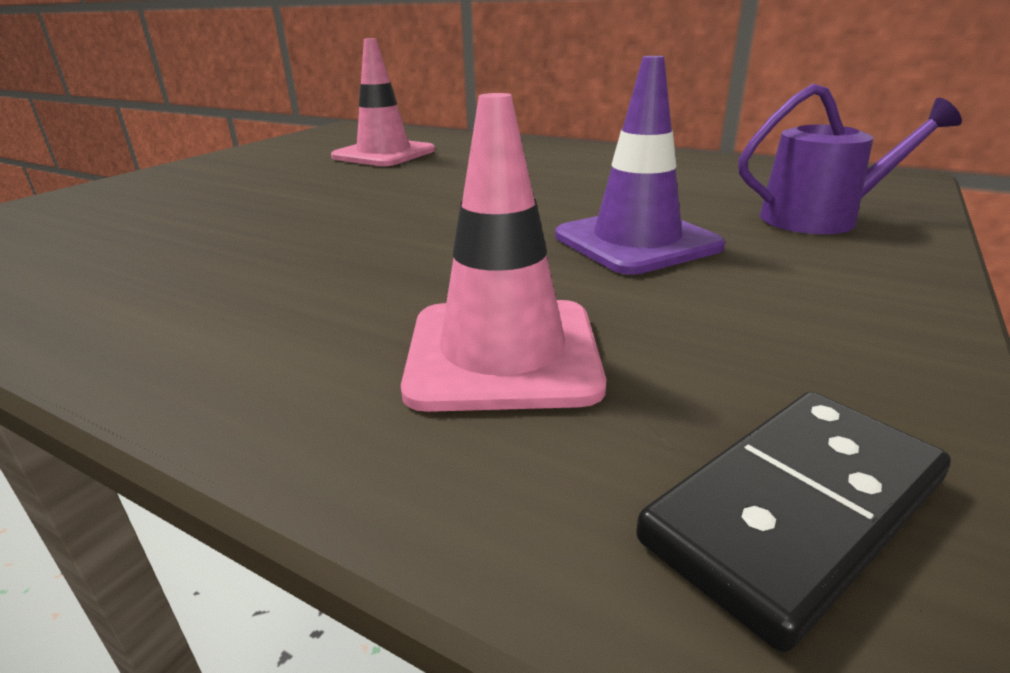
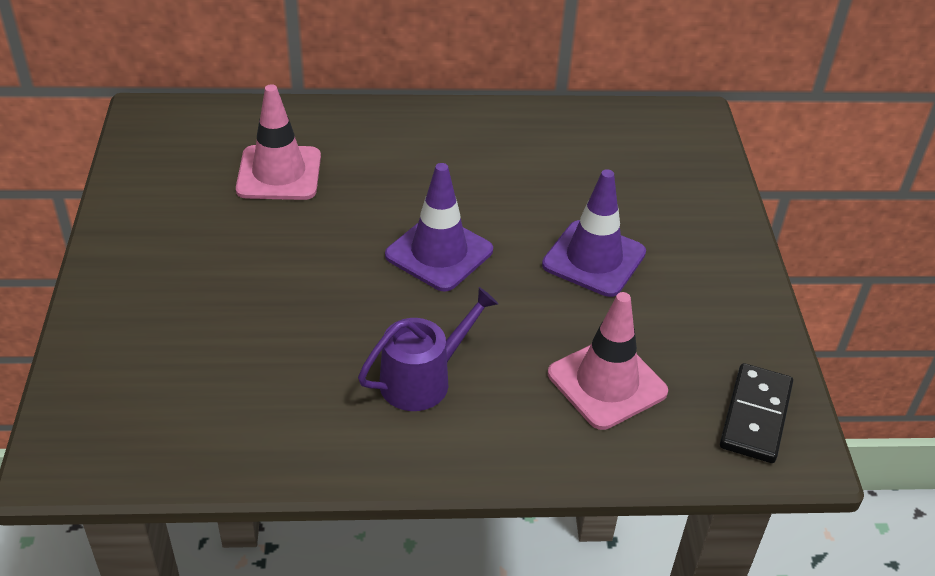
camera: 35 degrees left, 15 degrees up
(448, 207) = (439, 253): none -> purple traffic cone
(819, 218) = (675, 195): purple watering can -> purple watering can (422, 379)

